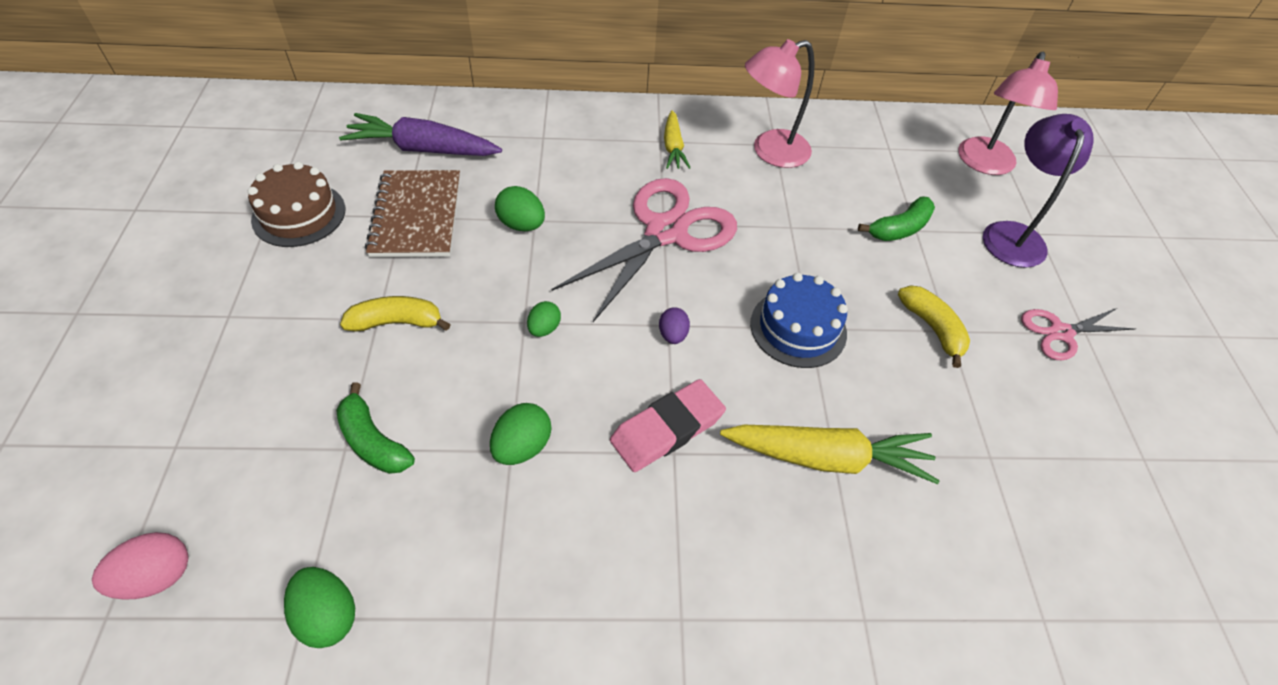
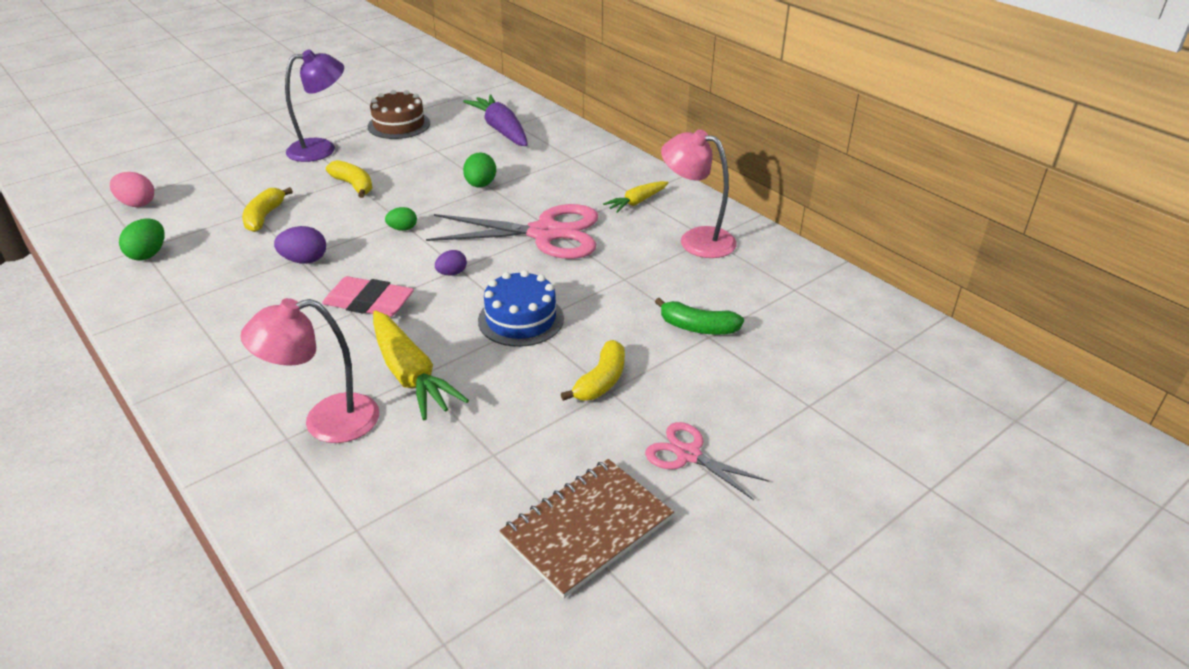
camera: 55 degrees right, 15 degrees down
(373, 441) = (264, 217): green banana -> yellow banana
(416, 216) = (442, 153): brown notebook -> brown notebook (587, 528)
(522, 447) = (304, 260): green egg -> purple egg
(985, 164) = (859, 345): pink lamp -> pink lamp (326, 422)
(1012, 234) = (783, 389): purple lamp -> purple lamp (321, 149)

